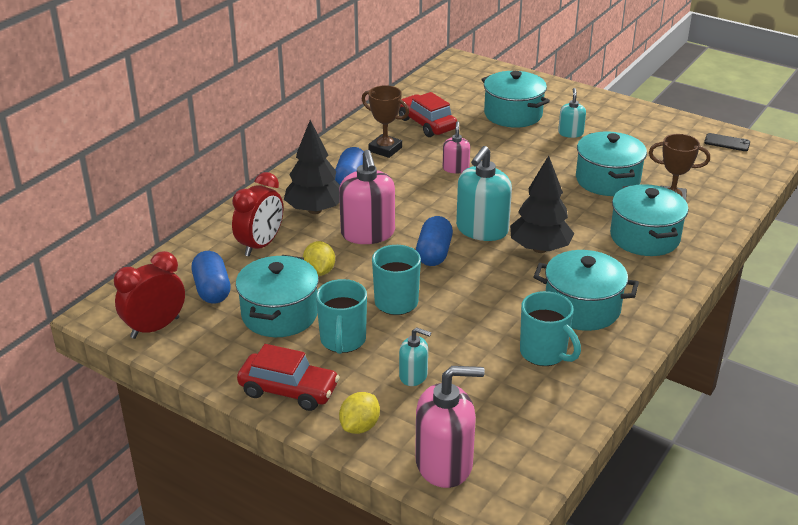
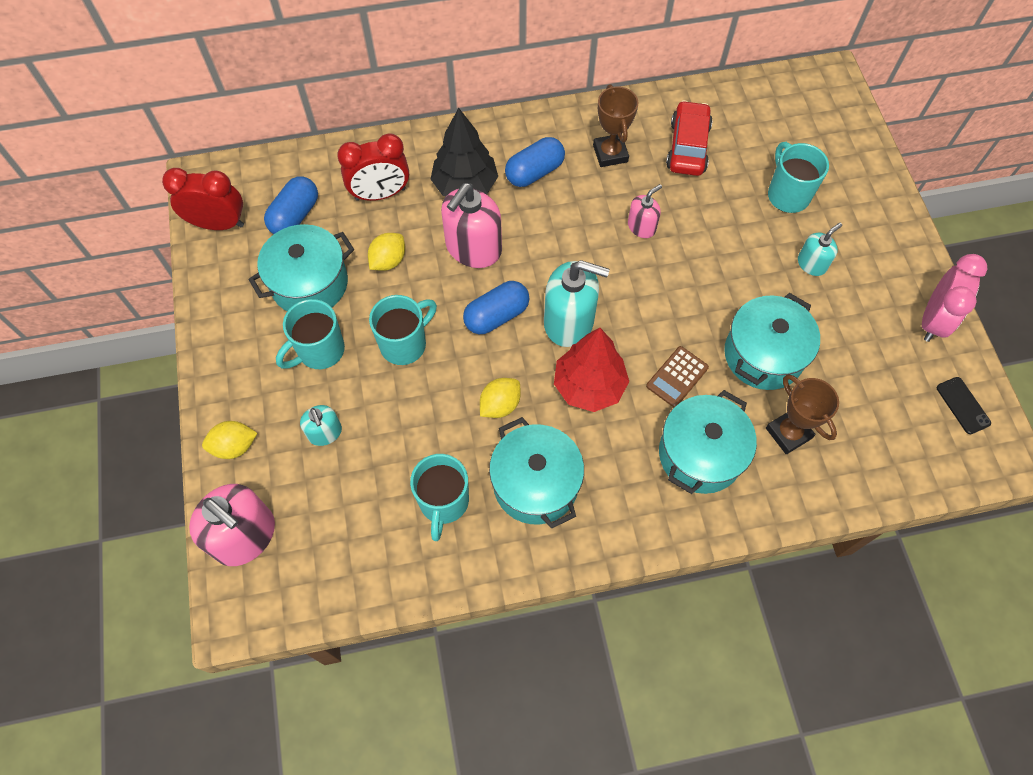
camera: 45 degrees right, 30 degrees up
(289, 390) = (231, 367): red car -> none
(482, 230) = (569, 321): turquoise soap dispenser -> turquoise soap dispenser turned 150 degrees counterclockwise
(503, 289) = (500, 405): none -> yellow lemon
(513, 114) = (787, 195): turquoise pot -> turquoise mug
(539, 248) = (589, 386): black tree -> red tree
(580, 215) = (677, 377): none -> brown calculator
(662, 121) = (933, 320): none -> pink clock

